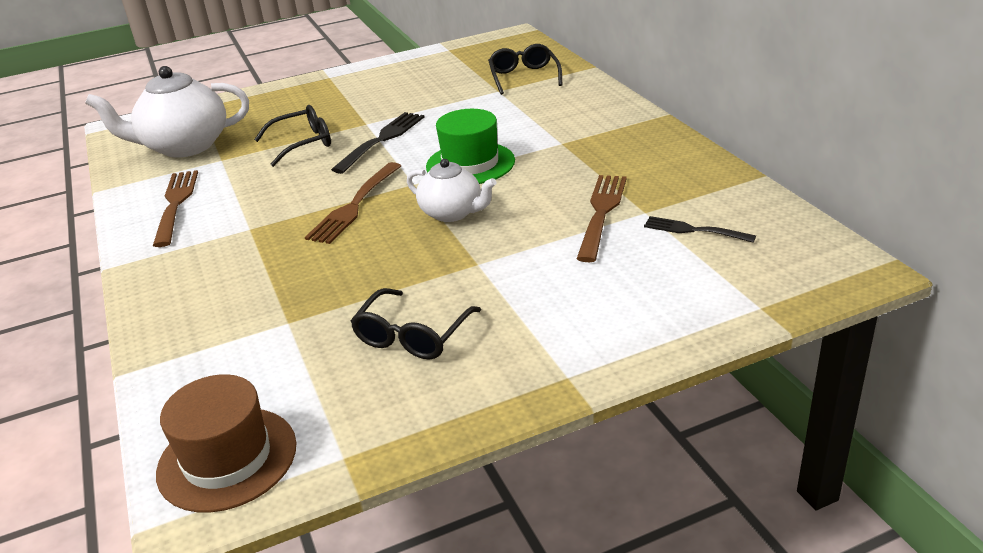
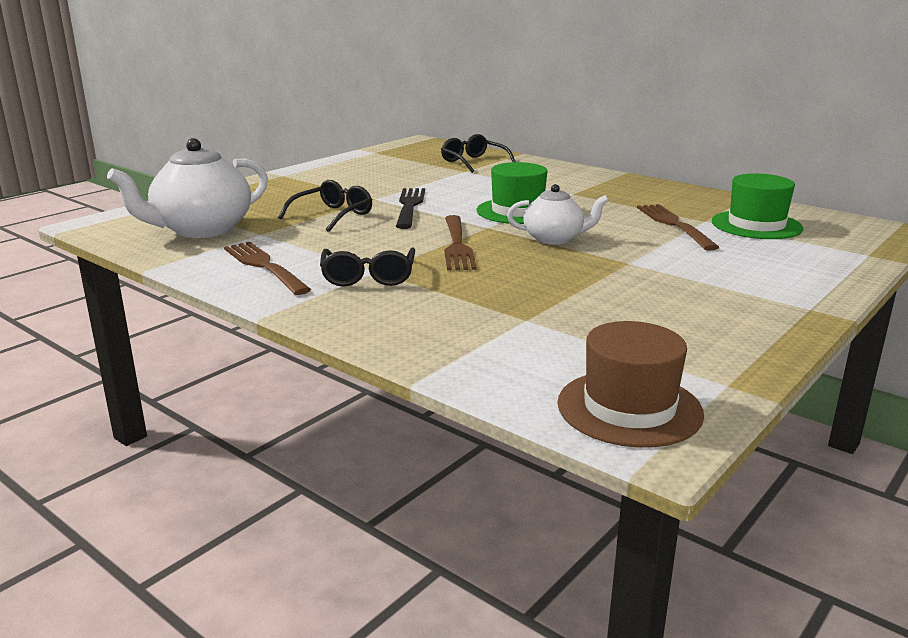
camera: 30 degrees left, 10 degrees down
(413, 335) = (651, 308): black glasses -> black glasses (368, 276)
(695, 230) = (756, 225): black fork -> green hat

